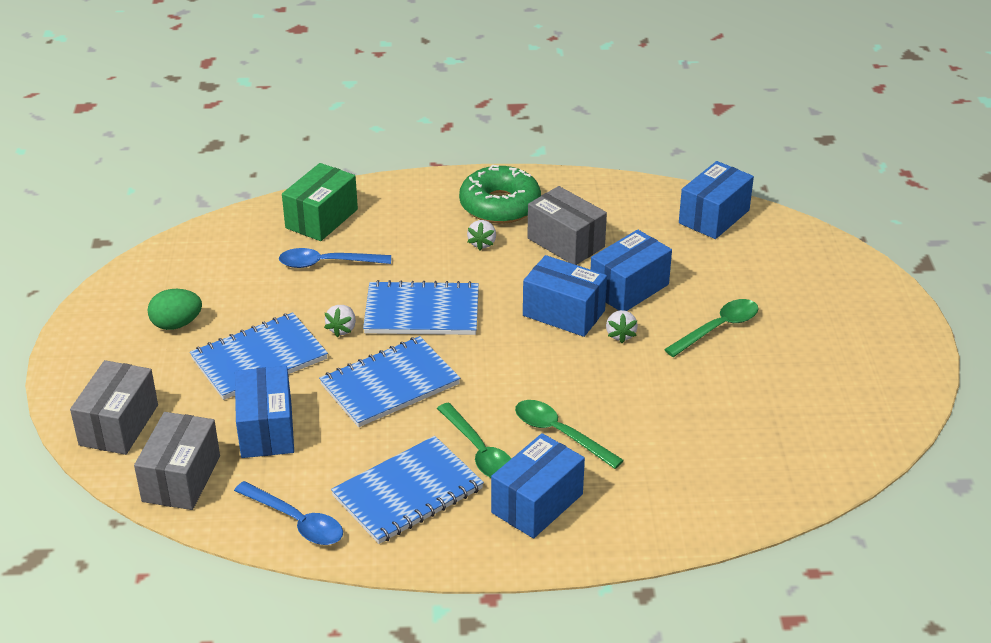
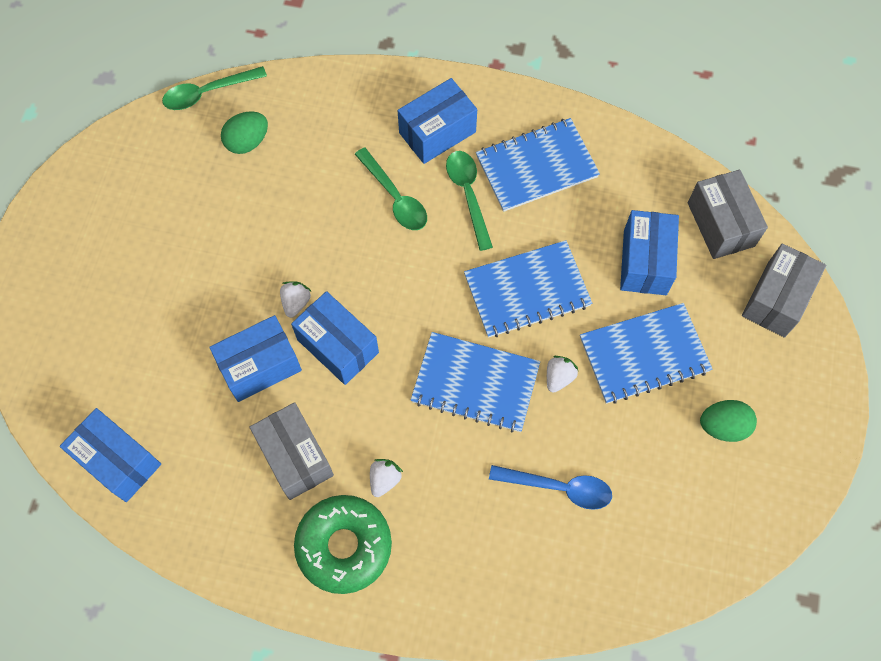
camera: 165 degrees left, 30 degrees up
(181, 478) = (720, 224): grey box -> grey box turned 45 degrees counterclockwise
(296, 522) = (629, 159): blue spoon -> none
(321, 219) = (553, 574): green box -> none
(714, 216) = (118, 461): blue box -> blue box turned 75 degrees clockwise
(718, 328) = (201, 288): green spoon -> green spoon (207, 93)
(751, 451) = (247, 142): none -> green egg

